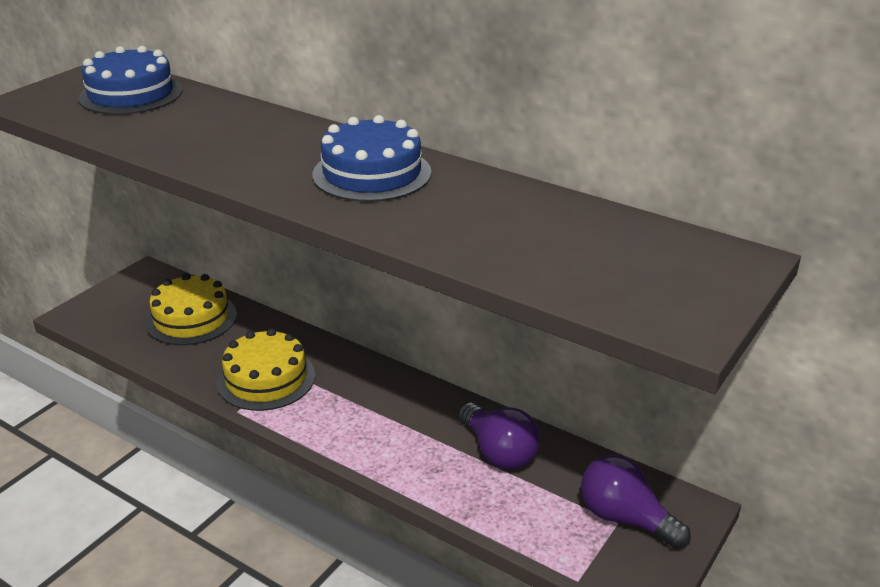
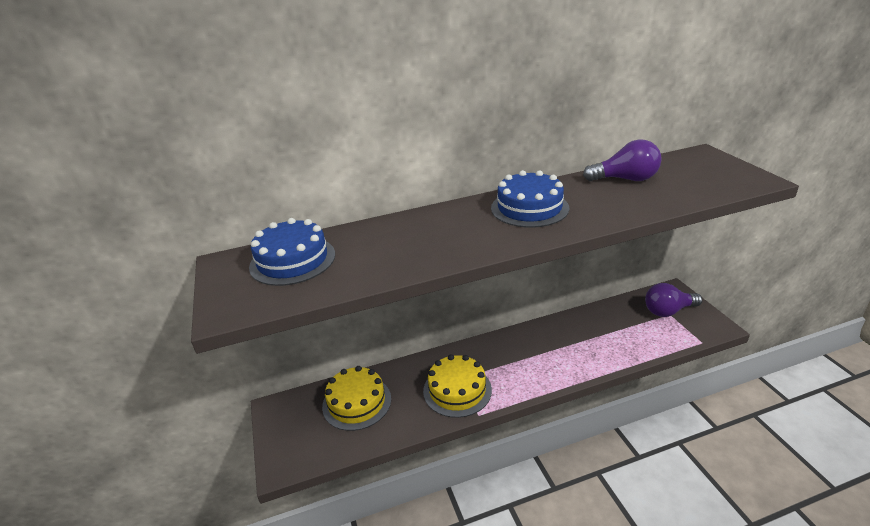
camera: 50 degrees left, 0 degrees up
(499, 452) = (594, 328): purple light bulb -> purple light bulb (625, 179)

